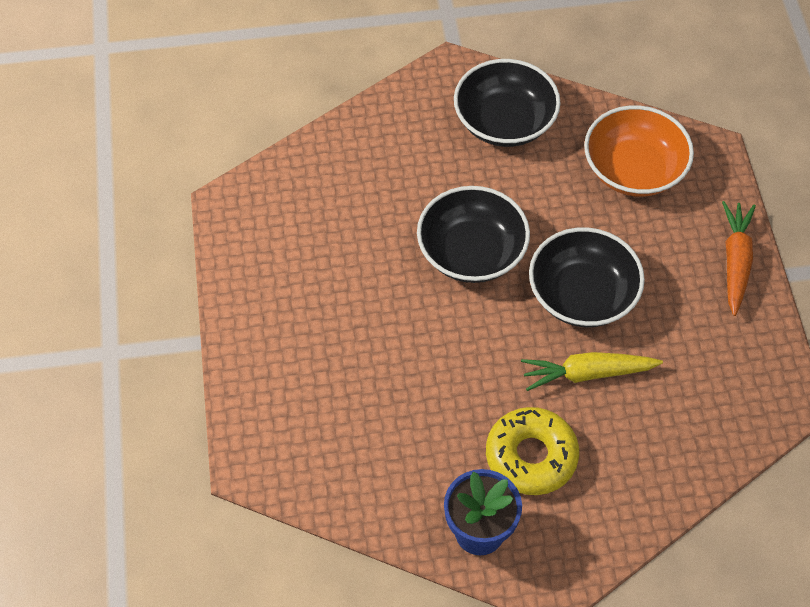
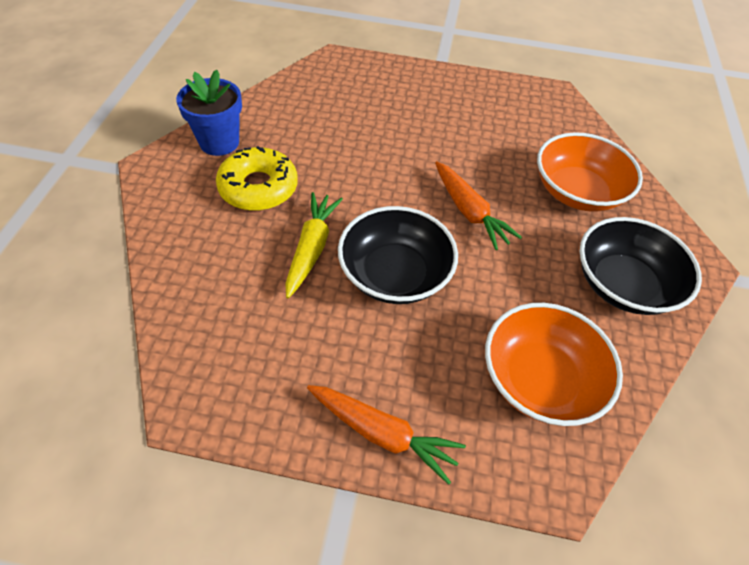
camera: 105 degrees right, 5 degrees down
(397, 166) = (577, 191): none -> orange bowl
(471, 252) = (469, 212): black bowl -> orange carrot

